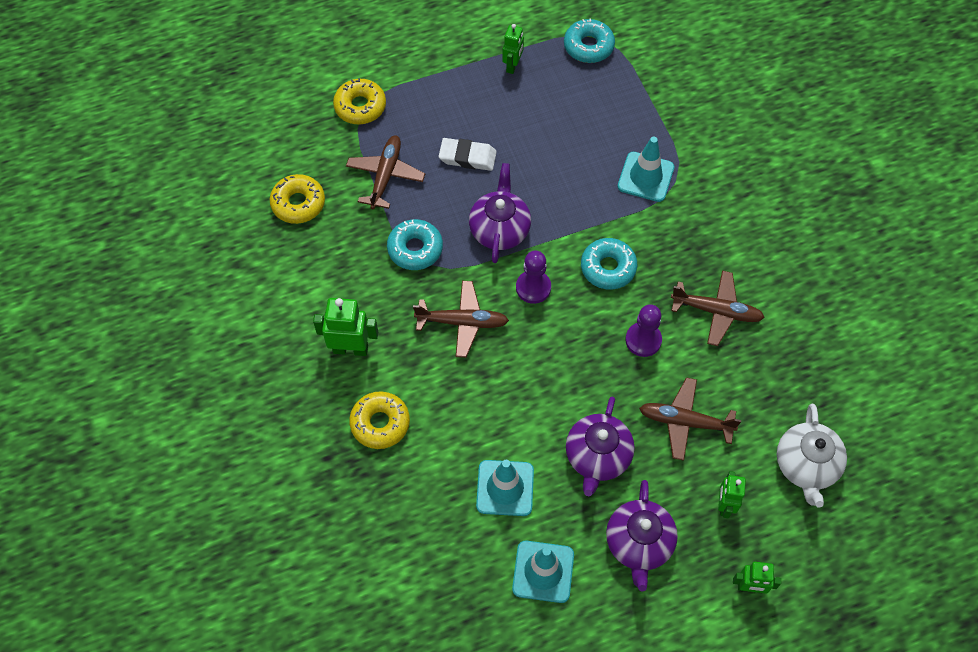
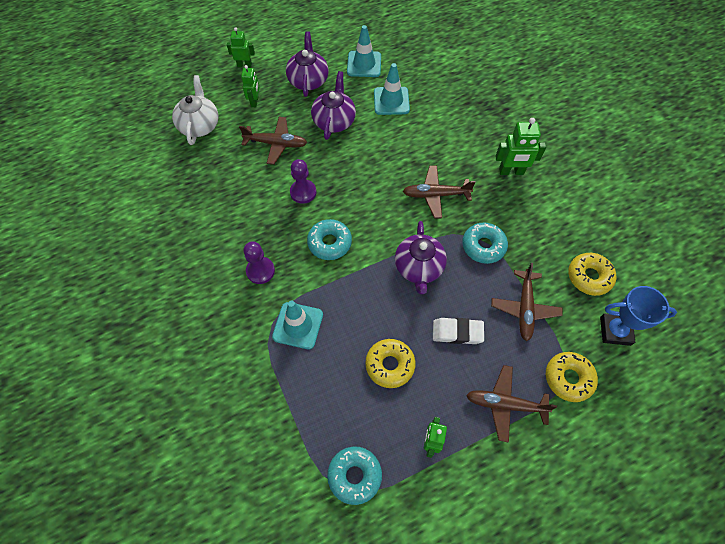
camera: 175 degrees right, 0 degrees up
(292, 146) = (615, 331): none -> blue trophy
(380, 423) = (478, 129): yellow donut -> yellow donut (390, 365)
(533, 288) = (386, 223): purple pawn -> purple pawn (260, 271)
(716, 311) = (247, 216): brown plane -> brown plane (505, 404)

